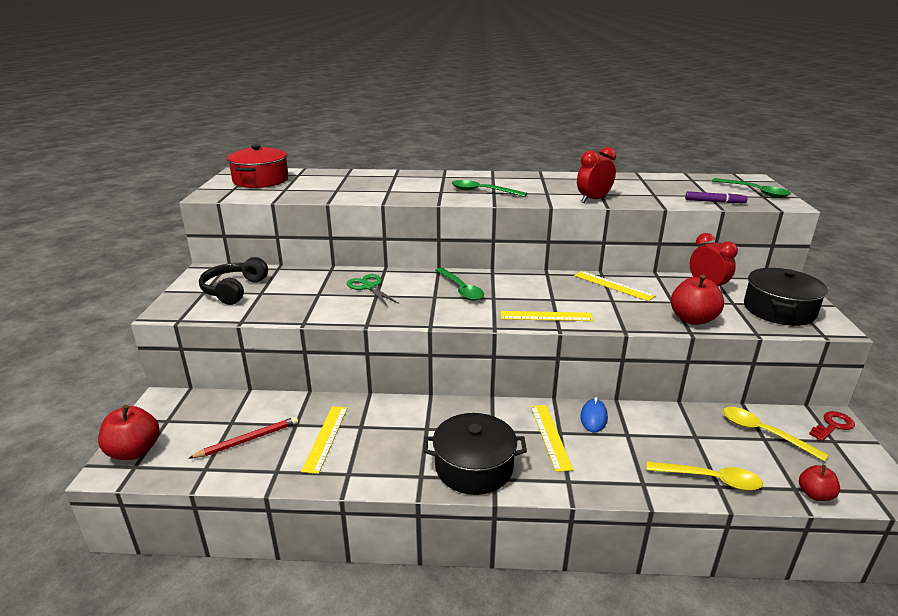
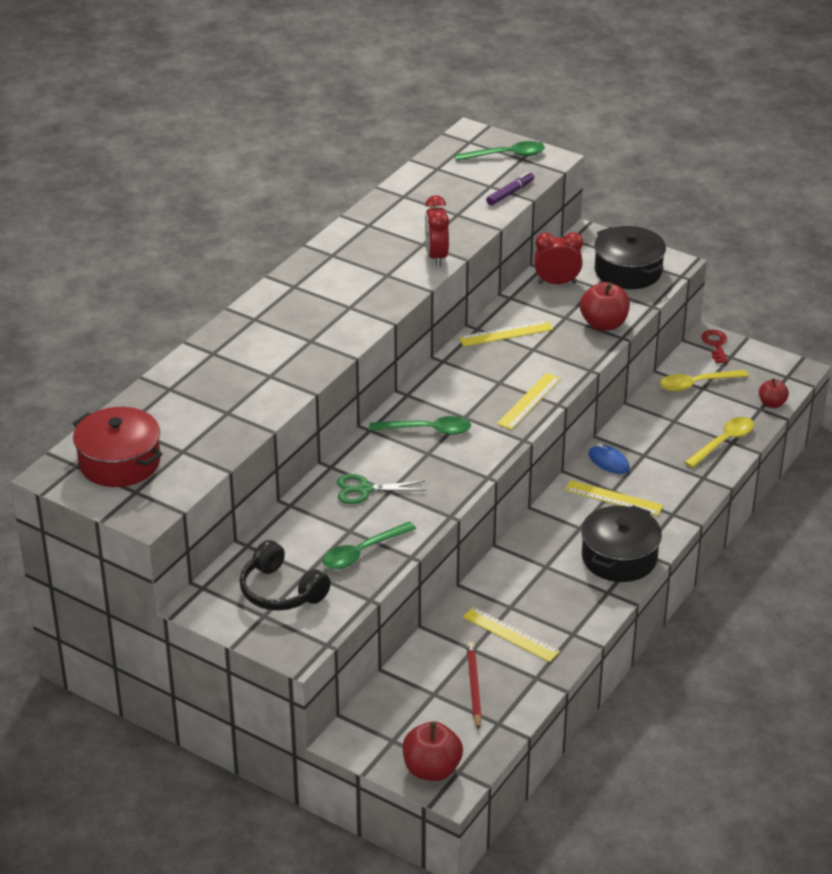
camera: 60 degrees left, 10 degrees up
(482, 191) = (339, 313): green spoon -> green spoon (362, 552)

